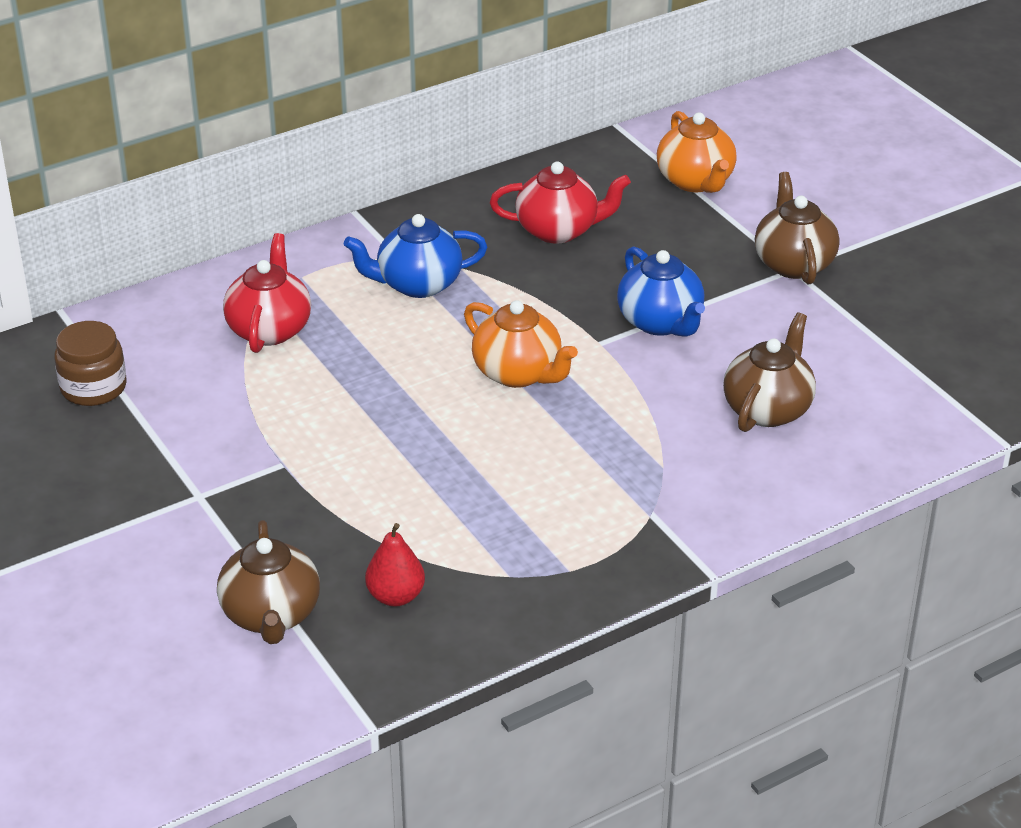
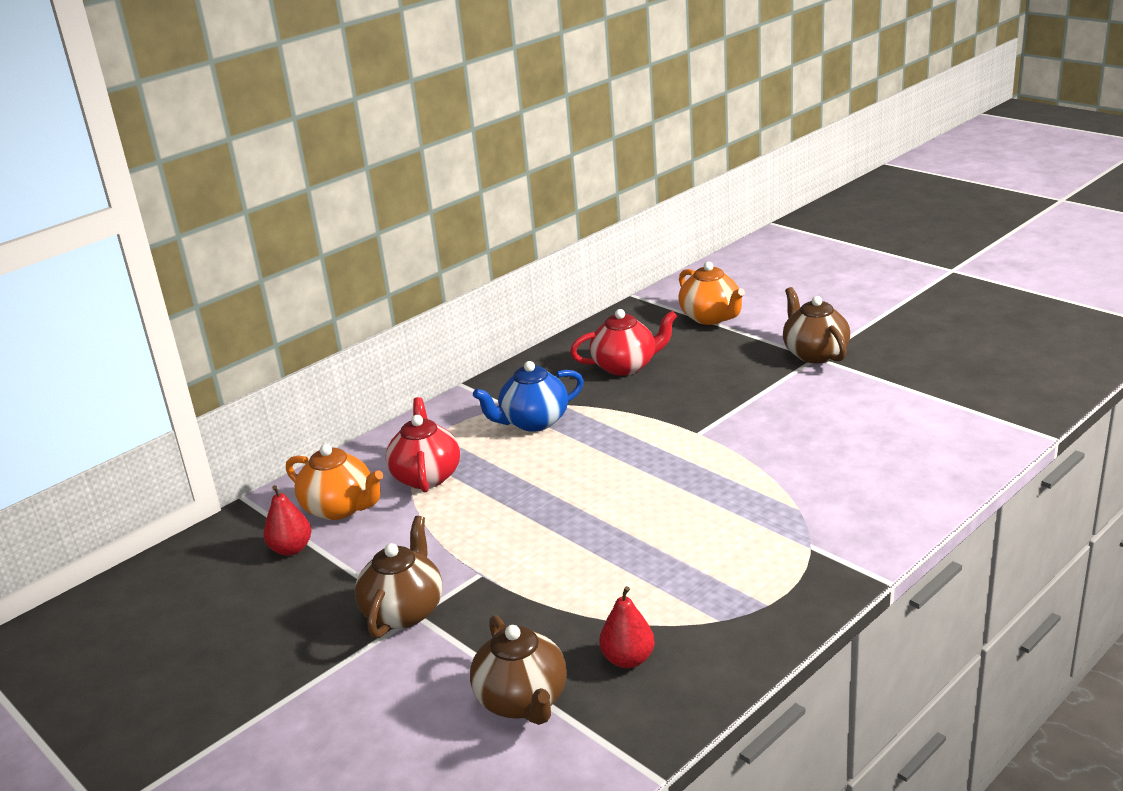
camera: 10 degrees left, 10 degrees down
(93, 387) = (291, 549): brown jar -> red pear
(518, 373) = (645, 467): orange teapot -> orange teapot (340, 508)
(660, 322) = (738, 410): blue teapot -> none
(768, 409) = (857, 451): brown teapot -> brown teapot (404, 611)

